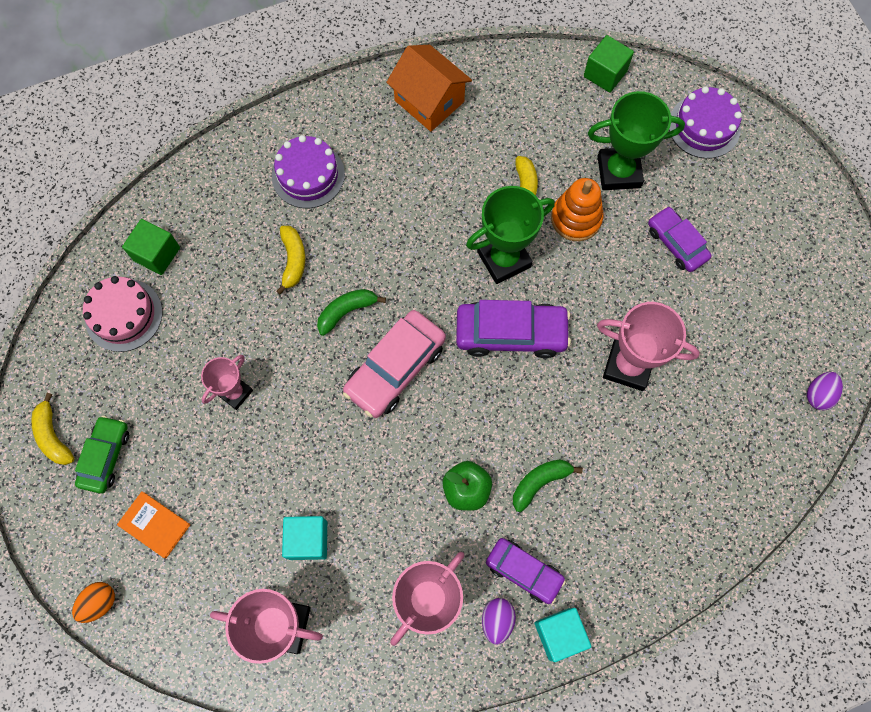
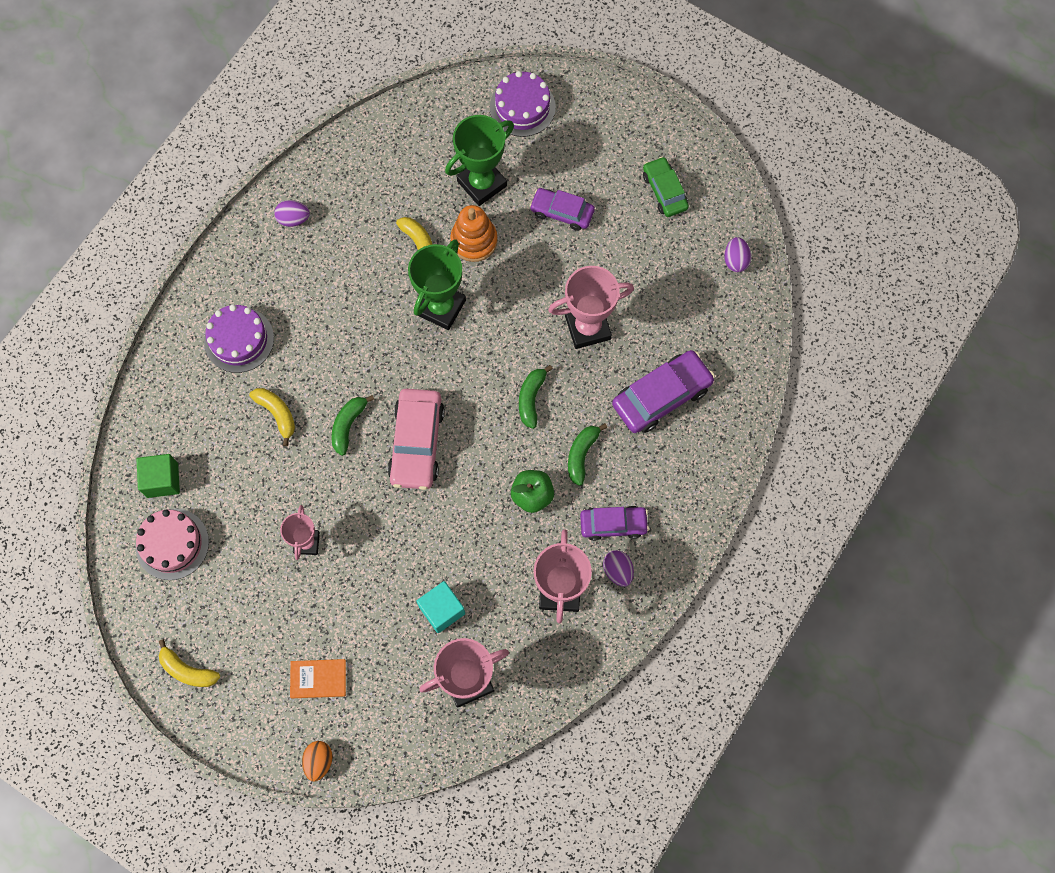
camera: 35 degrees left, 0 degrees up
(105, 456) = (241, 657): green car -> green car (664, 191)
(429, 101) = (293, 219): orange house -> purple egg
(511, 333) = (485, 360): purple car -> purple car (661, 396)
(528, 397) = (531, 398): none -> green banana
(559, 634) = (667, 550): turquoise cube -> none
(605, 74) = (418, 111): green cube -> none

